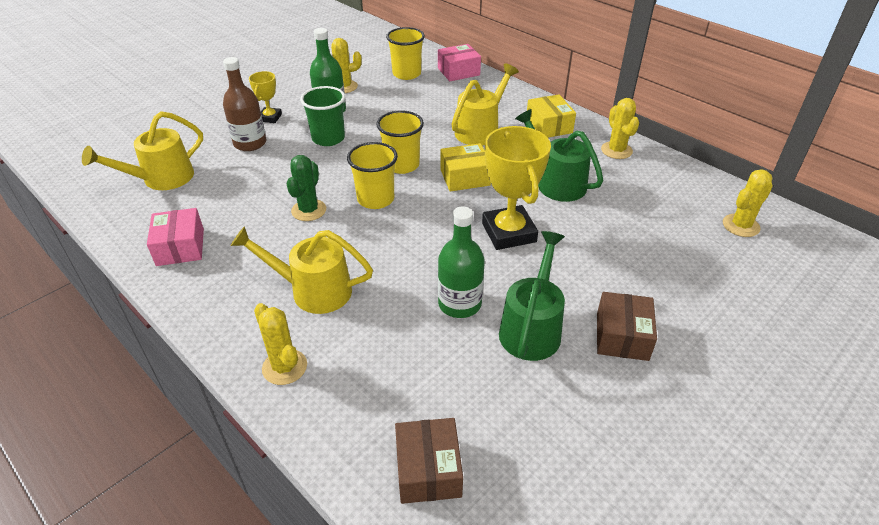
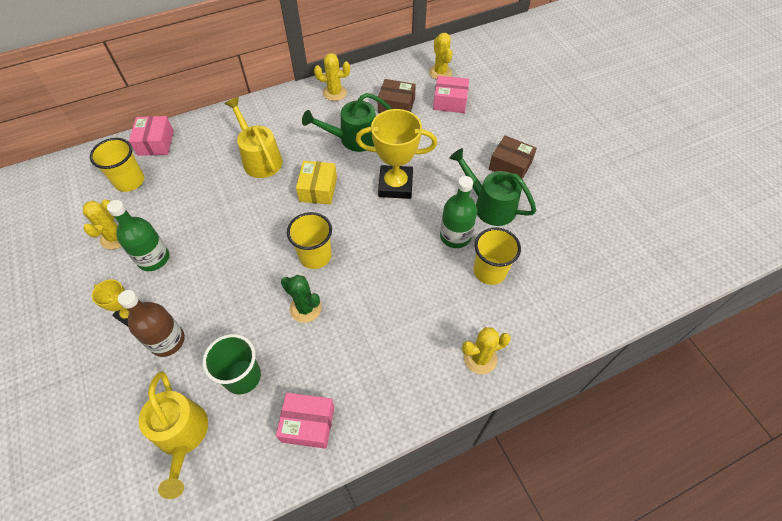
camera: 70 degrees left, 15 degrees up
(312, 290) = (407, 325): yellow watering can -> none
(328, 138) = (202, 271): green cup -> green cup (242, 377)
(402, 165) = (278, 225): yellow cup -> yellow cup (489, 271)
(428, 470) = (582, 293): brown box -> brown box (396, 106)
(549, 126) = (281, 116): yellow box -> none
(693, 247) = (450, 101): none -> pink box

